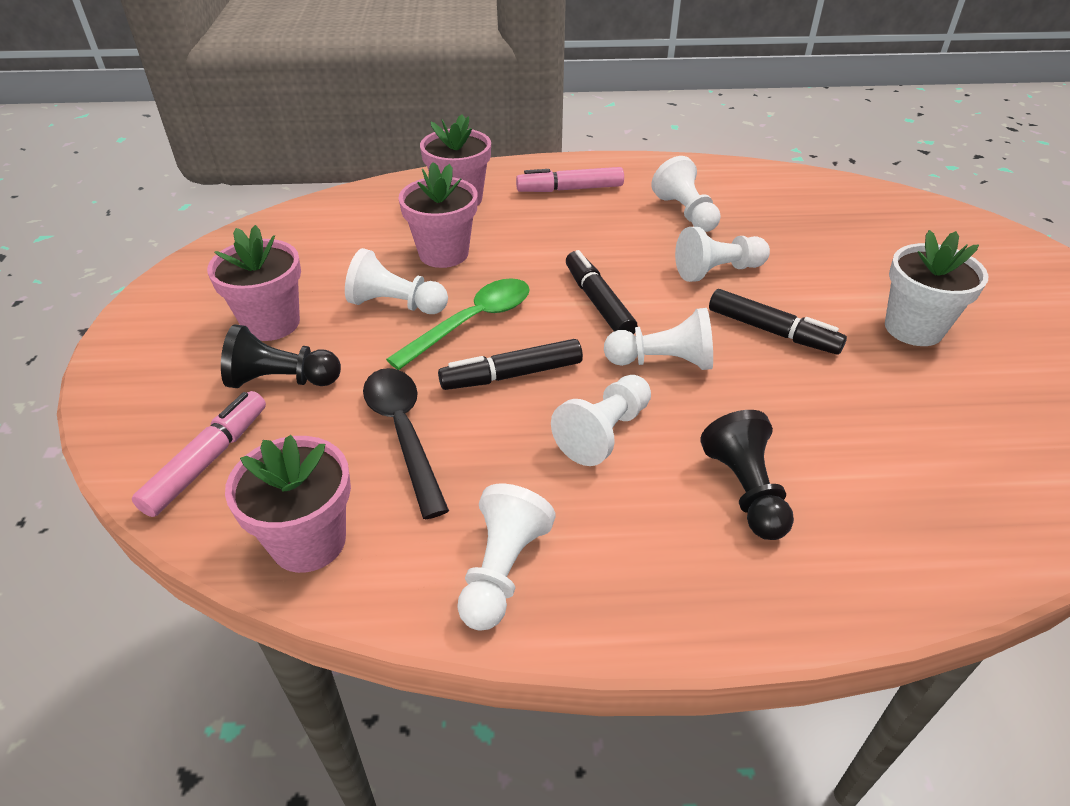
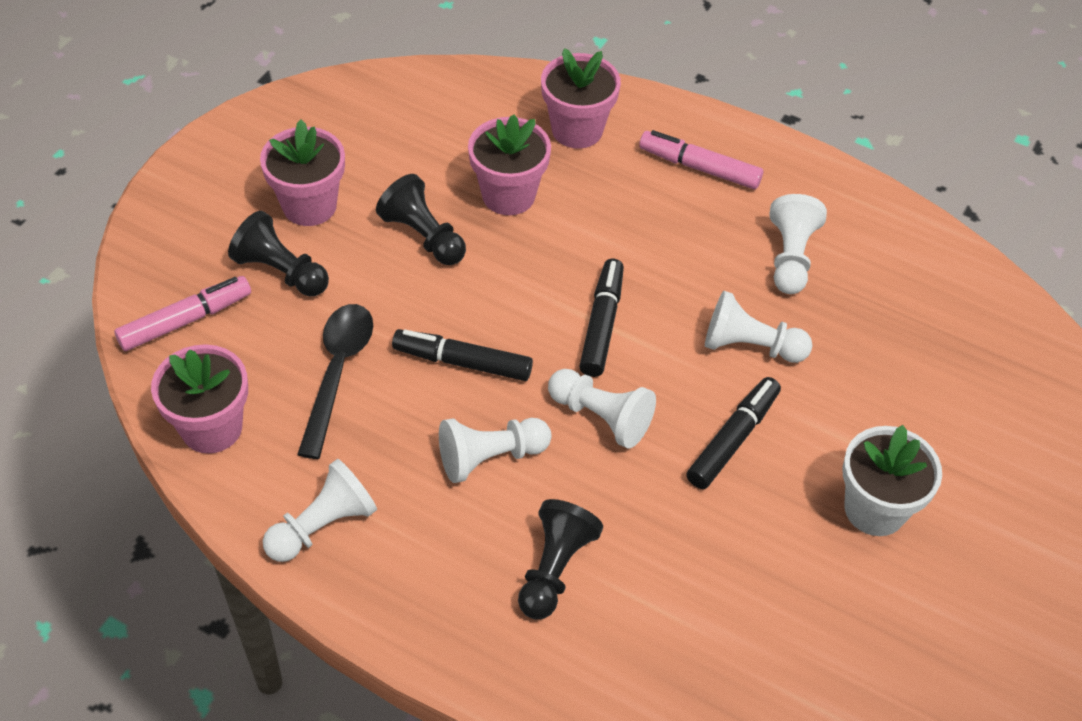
camera: 30 degrees right, 10 degrees up
(396, 304) = (423, 236): white pawn -> black pawn
(472, 322) = (472, 289): green spoon -> none
(772, 331) = (732, 439): black marker -> black marker turned 120 degrees counterclockwise

